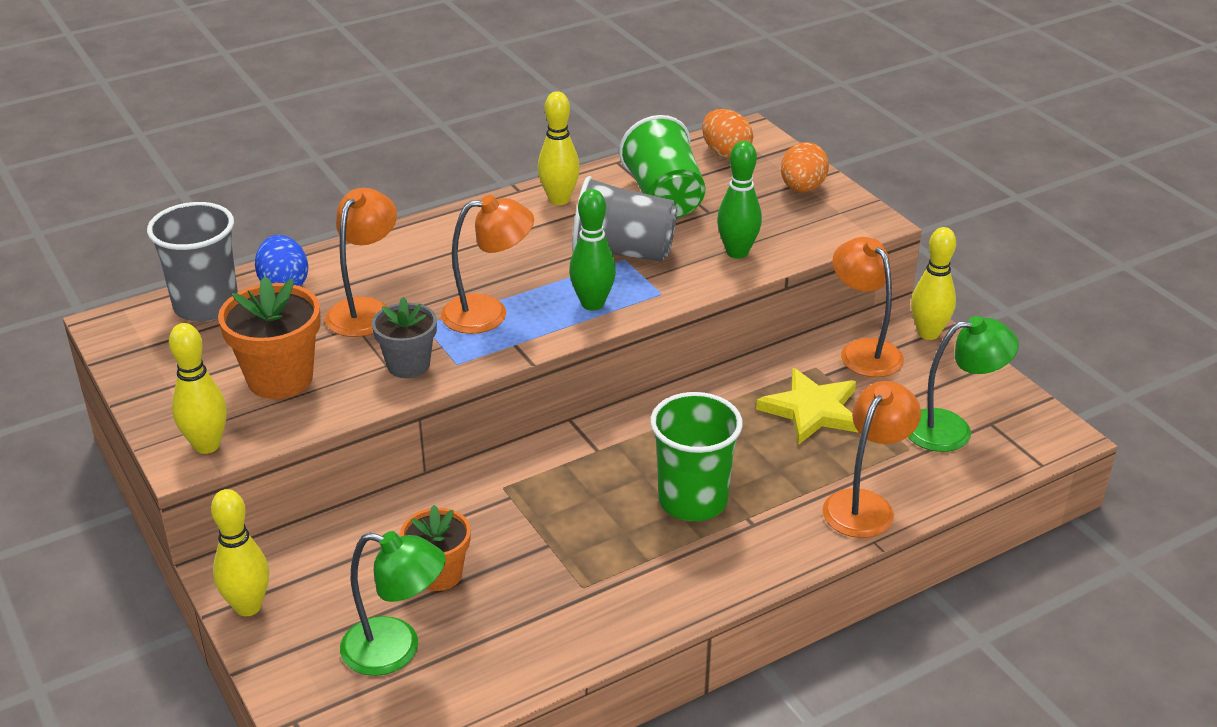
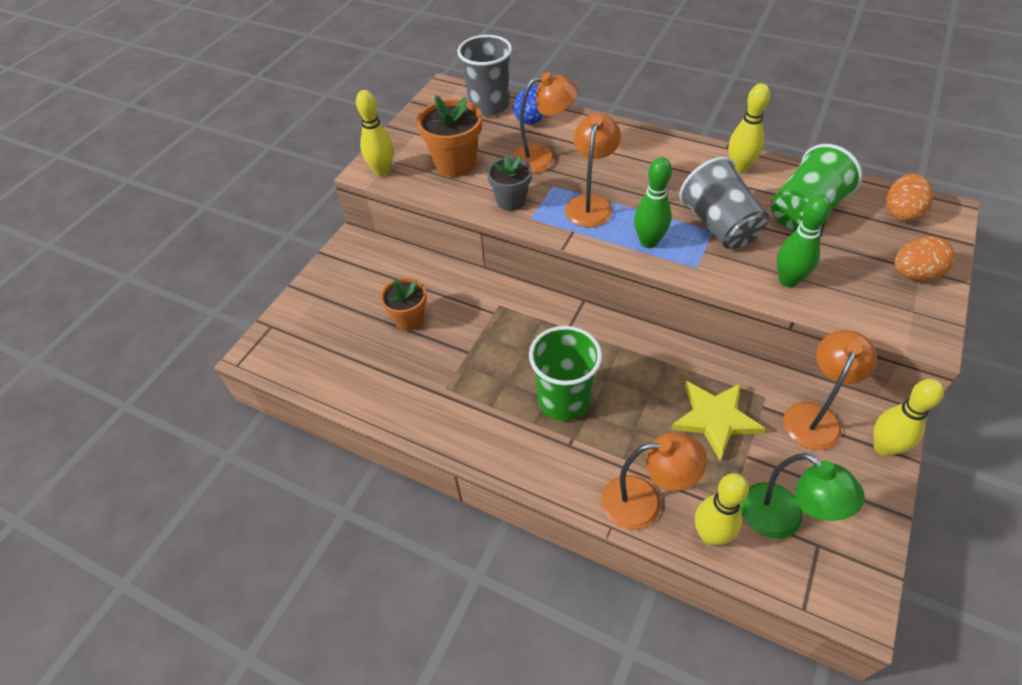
camera: 60 degrees right, 15 degrees up
(248, 606) = (335, 262): yellow bowling pin -> yellow bowling pin (710, 535)
(396, 650) = (342, 335): green lamp -> none
(488, 313) = (590, 204): orange lamp -> orange lamp turned 120 degrees counterclockwise

